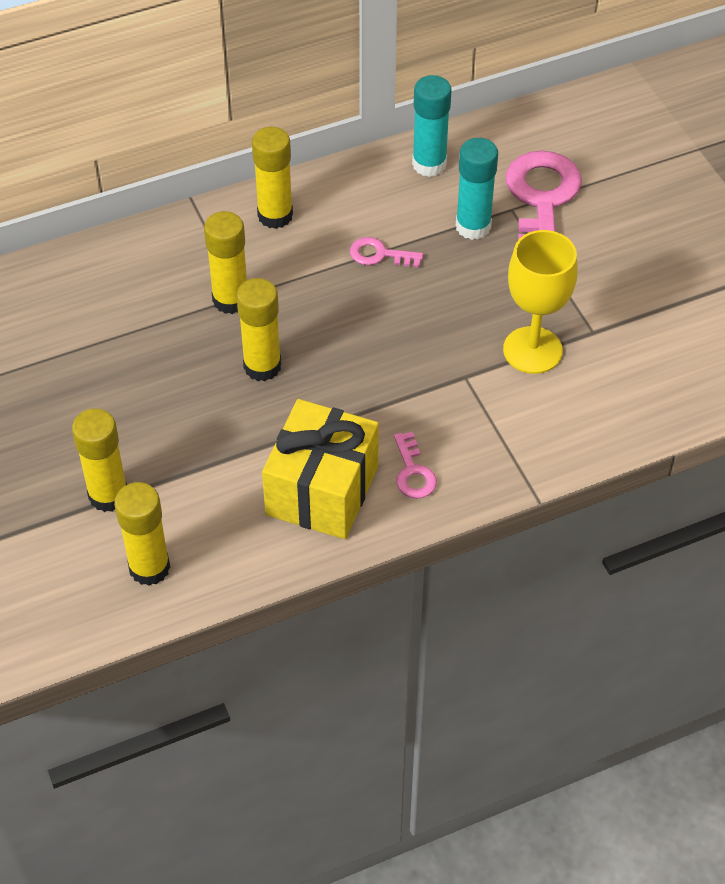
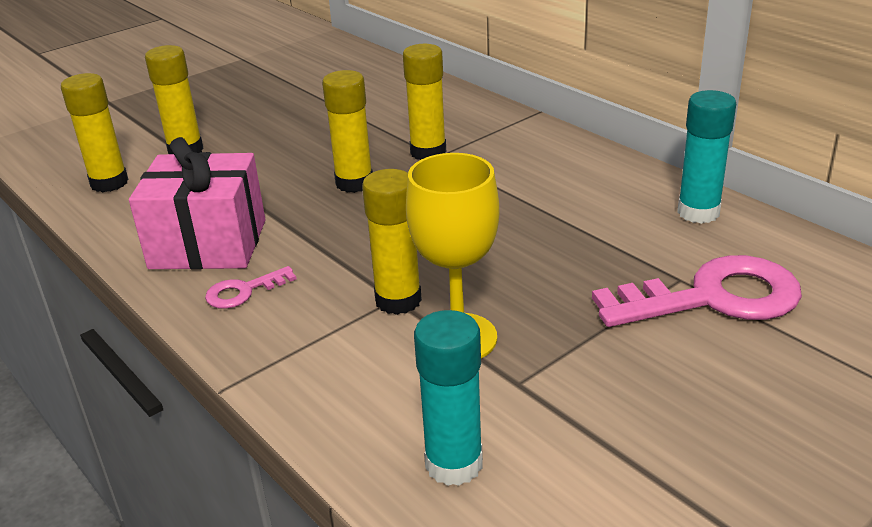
camera: 75 degrees right, 20 degrees down
(275, 215) = (549, 149): yellow glue stick -> yellow glue stick (398, 300)
(322, 490) = (208, 244): yellow gift -> pink gift
(379, 254) = (539, 211): pink key -> none
(473, 226) = (627, 258): turquoise glue stick -> turquoise glue stick (454, 464)

